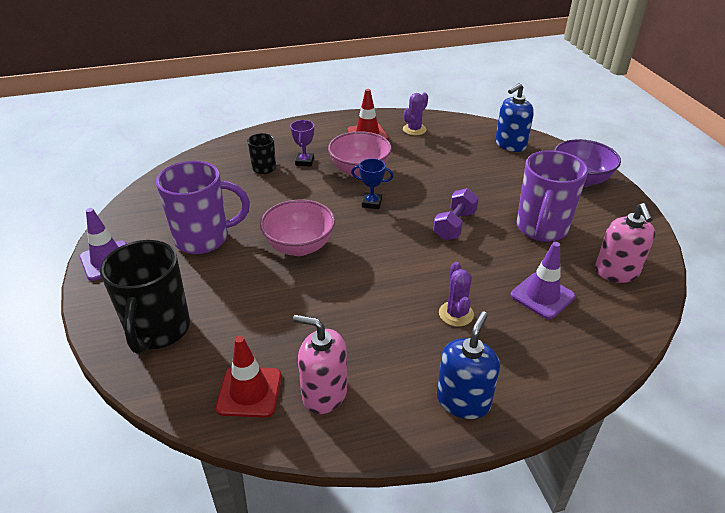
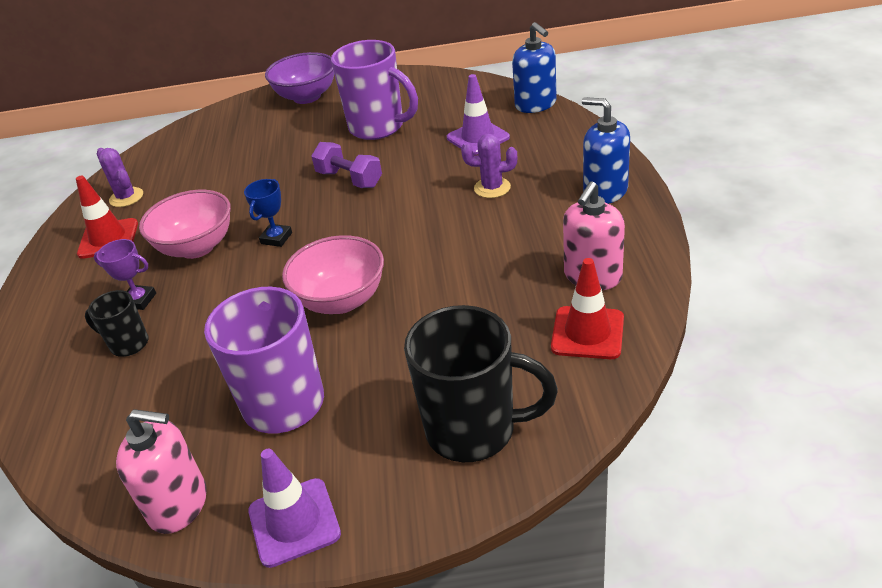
camera: 75 degrees left, 0 degrees up
(510, 145) = (213, 130): blue soap dispenser -> blue soap dispenser (535, 104)
(616, 272) = (456, 97): pink soap dispenser -> pink soap dispenser (179, 504)

